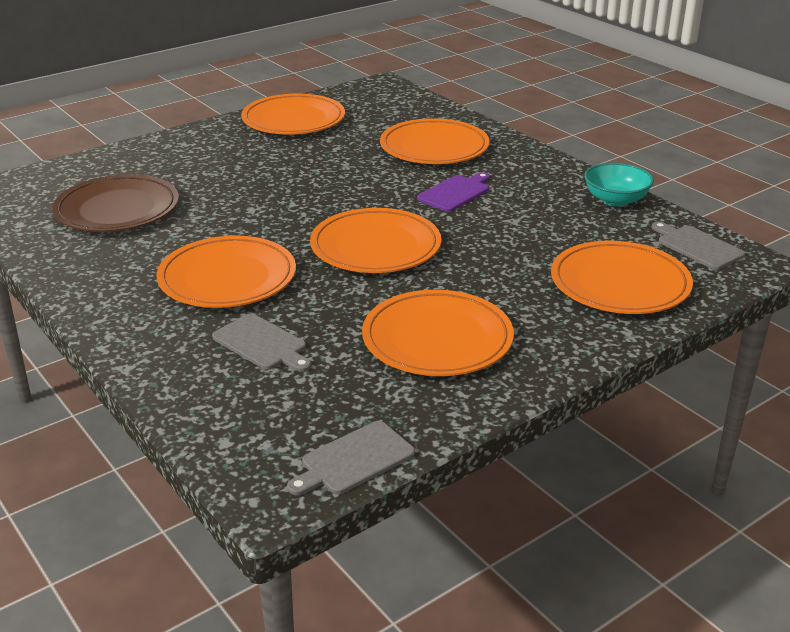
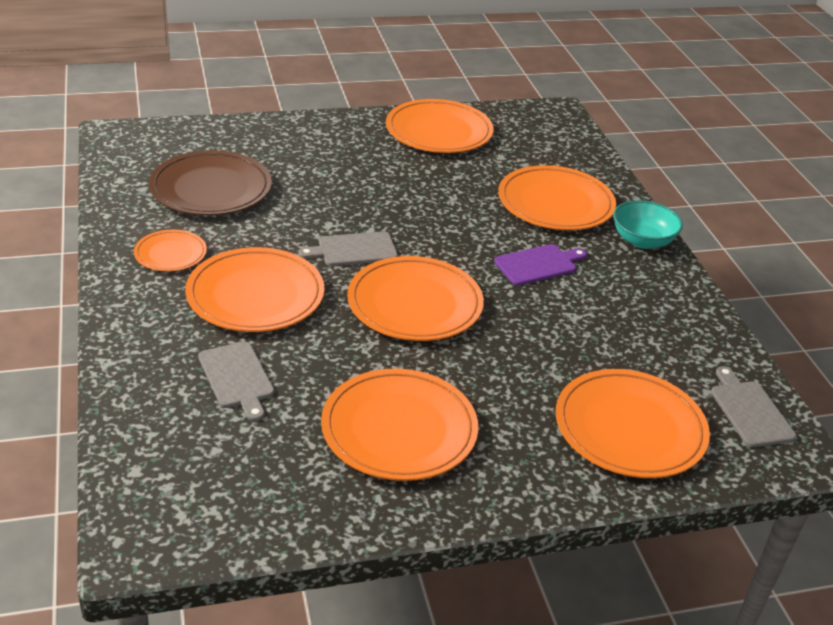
camera: 20 degrees right, 5 degrees up
(119, 268) = (170, 254): none -> orange plate
(354, 460) = (231, 533): grey cutting board -> grey cutting board (353, 250)
(615, 200) = (701, 325): turquoise bowl -> turquoise bowl (642, 240)

